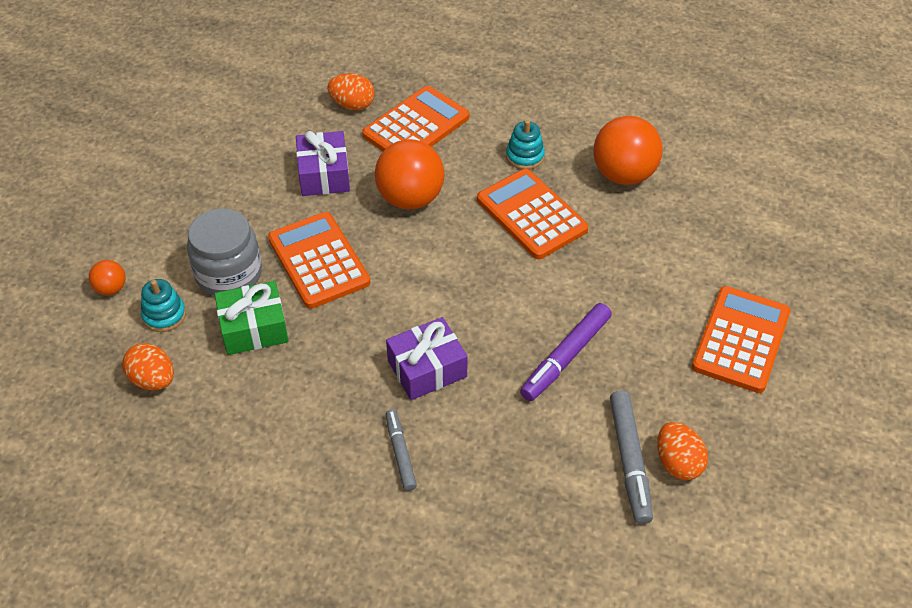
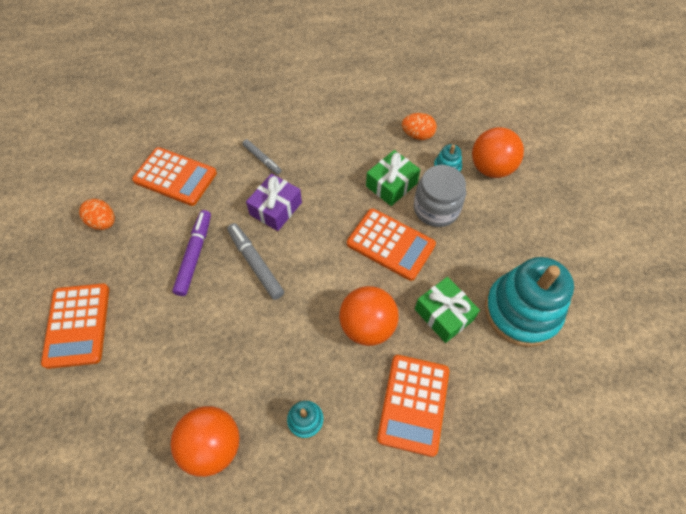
camera: 150 degrees right, 10 degrees up
(111, 288) = (491, 168): orange ball -> orange ball, size x2.08
(246, 144) = (521, 311): none -> turquoise stacking toy
(324, 174) = (444, 314): purple gift -> green gift
(352, 105) = (481, 399): orange egg -> none
(531, 215) = (270, 359): orange calculator -> orange calculator (175, 177)
(629, 461) = (132, 211): grey marker -> grey marker (255, 264)

